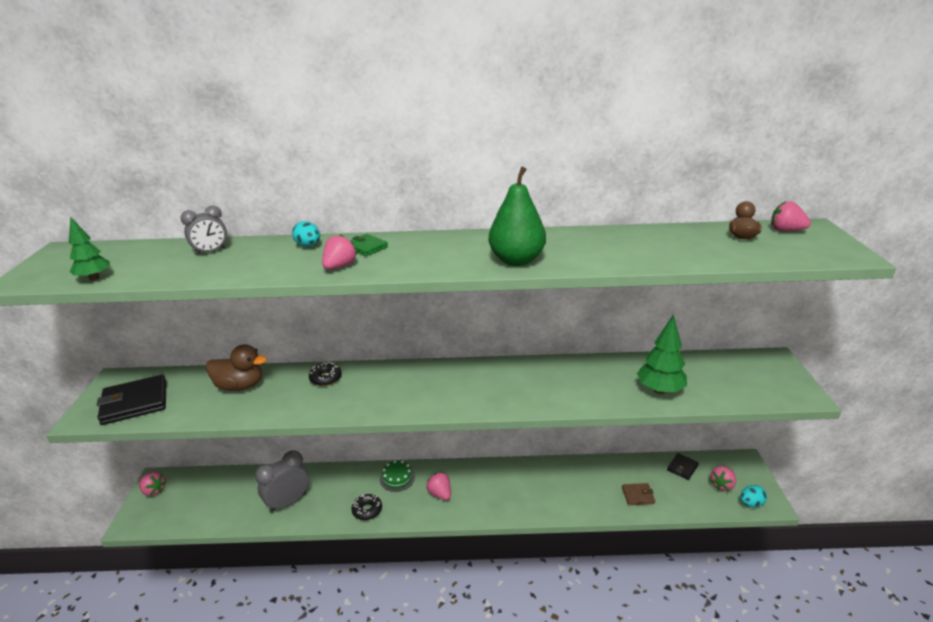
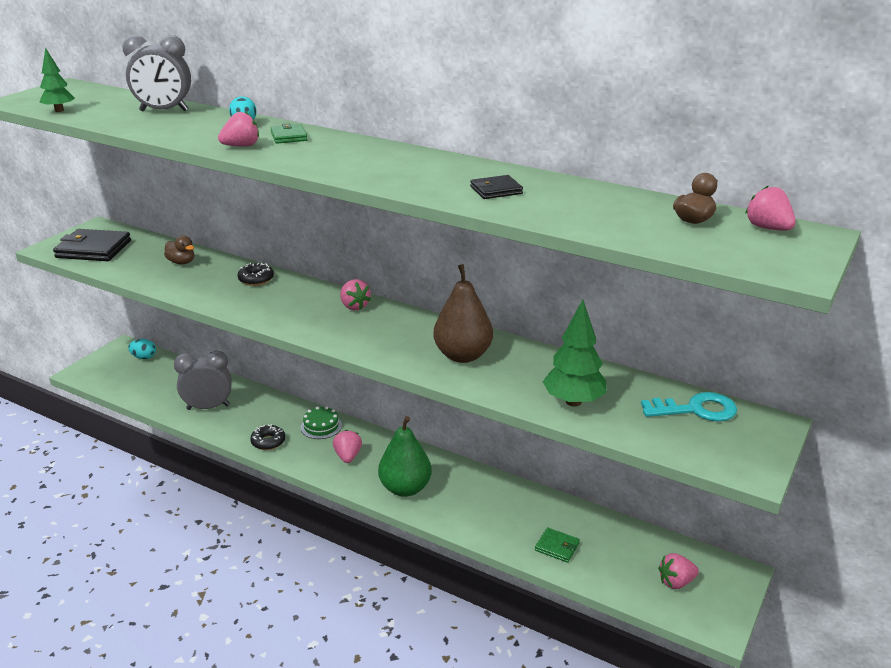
camera: 30 degrees right, 0 degrees up
(154, 491) = (114, 355): pink strawberry -> pink strawberry (354, 306)
(211, 252) = (164, 111): grey clock -> grey clock, size x1.57
(240, 386) = (181, 262): brown duck -> brown duck, size x0.61
(516, 260) = (401, 180): green pear -> green pear (405, 488)
(553, 383) = (463, 355): none -> brown pear
(638, 495) = (557, 547): brown wallet -> green wallet
(682, 468) = (645, 544): black wallet -> black wallet (496, 190)
(728, 366) = (696, 409): none -> turquoise key
(751, 503) = (692, 615): turquoise egg -> turquoise egg (144, 357)

